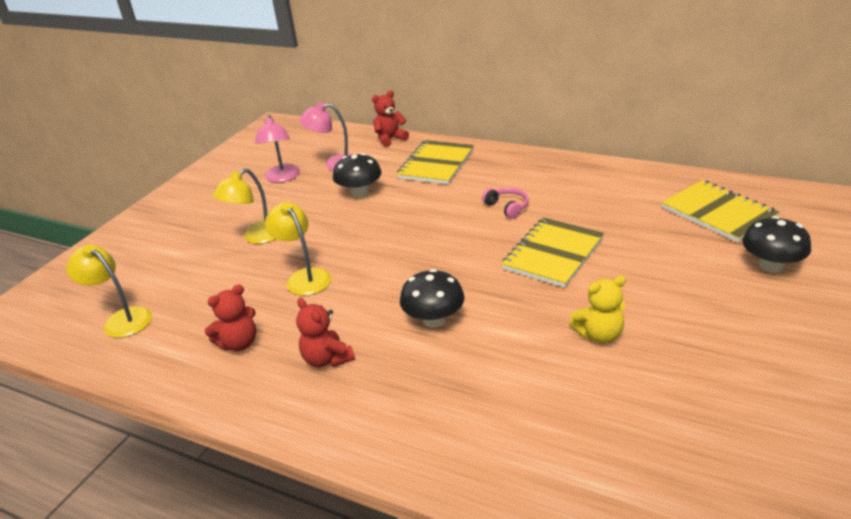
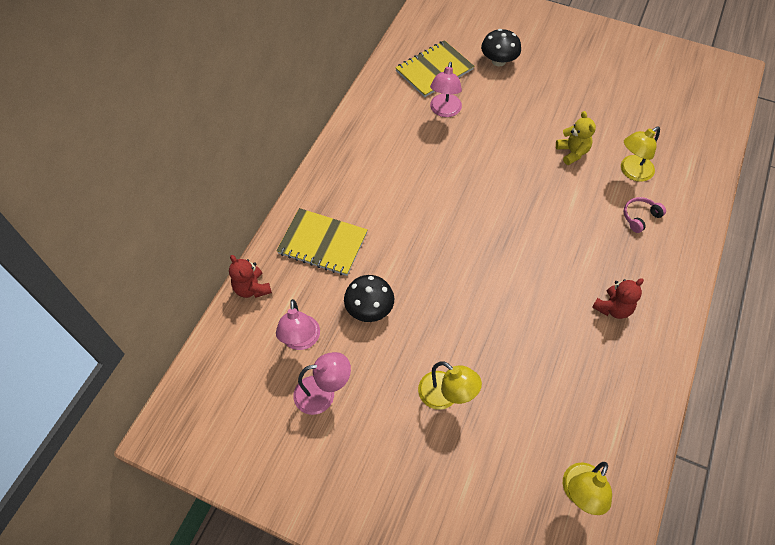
camera: 95 degrees left, 25 degrees up
(239, 343) = (602, 376): red teddy bear -> none
(304, 277) = (512, 340): yellow lamp -> yellow lamp (631, 172)
(434, 319) = (563, 242): black mushroom -> none
(507, 207) = (412, 190): pink headphones -> pink headphones (640, 217)
(553, 254) = (482, 166): yellow notebook -> none
(643, 223) = (444, 111): none -> pink lamp

